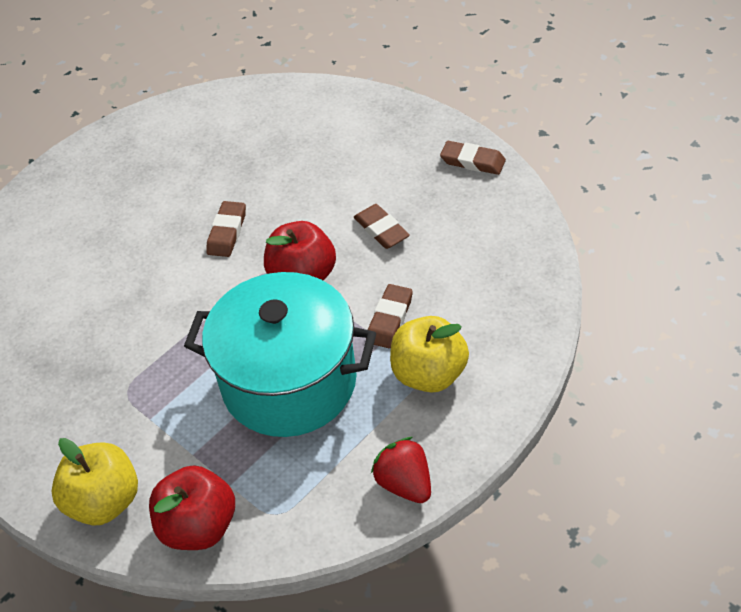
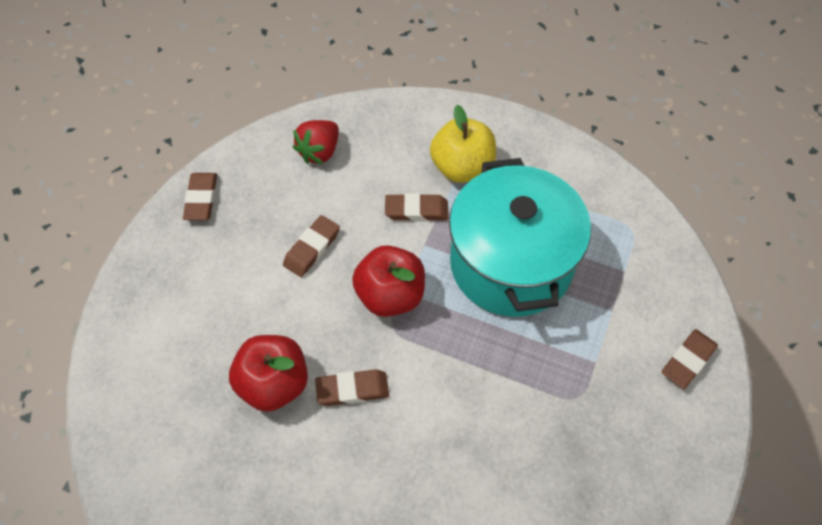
camera: 115 degrees left, 10 degrees up
(104, 501) = (688, 360): yellow apple -> brown eraser
(199, 526) = (670, 278): red apple -> red apple (274, 384)
(404, 483) = (566, 156): red strawberry -> red strawberry (319, 151)

